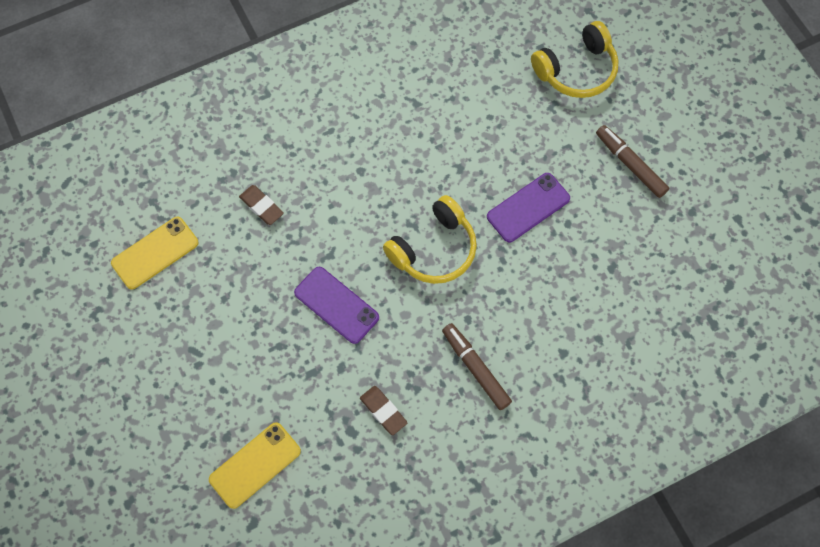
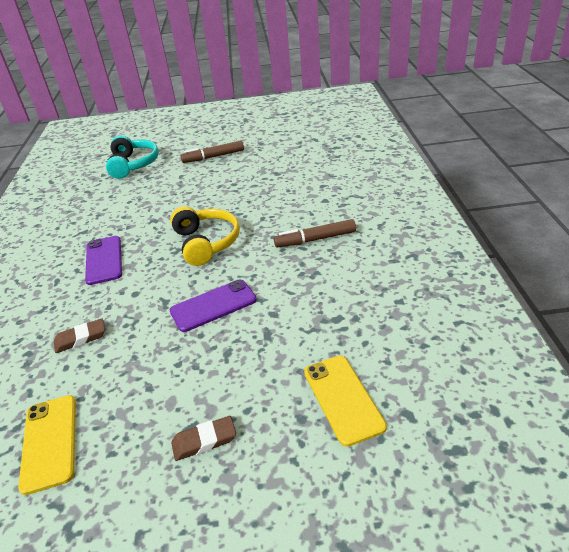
camera: 65 degrees left, 30 degrees down
(383, 411) = (327, 295): brown eraser -> brown eraser (204, 441)
(528, 207) = (209, 197): purple phone -> purple phone (104, 260)
(576, 70) = (133, 164): yellow headphones -> turquoise headphones

